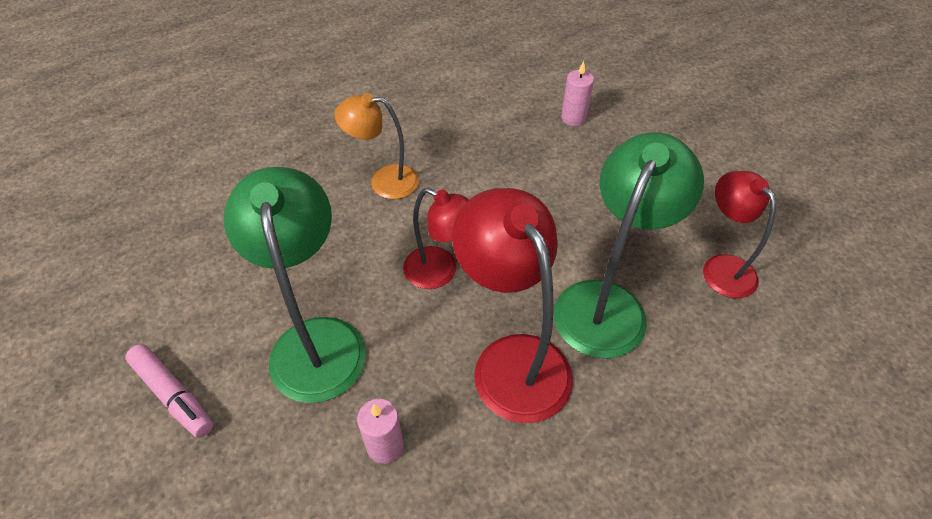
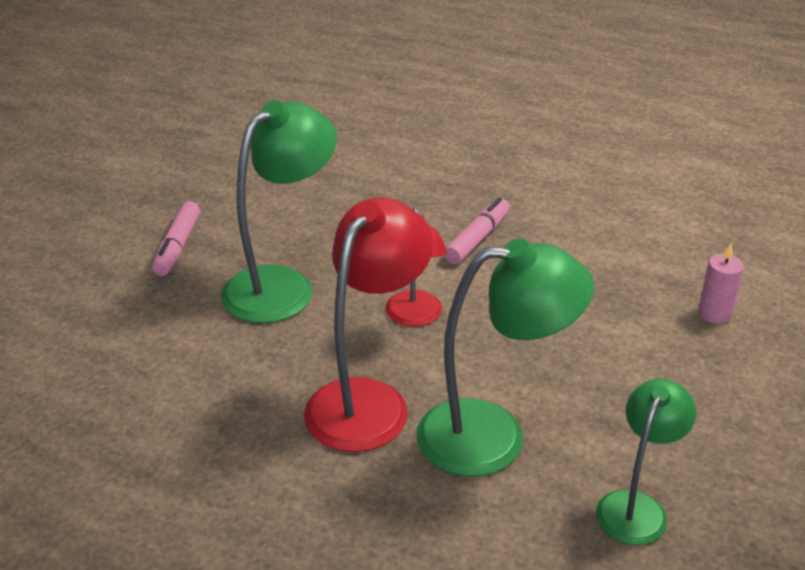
camera: 55 degrees right, 15 degrees down
(384, 181) = (477, 239): orange lamp -> pink marker
(385, 445) = (224, 366): pink candle -> none
(722, 267) = (636, 506): red lamp -> green lamp

